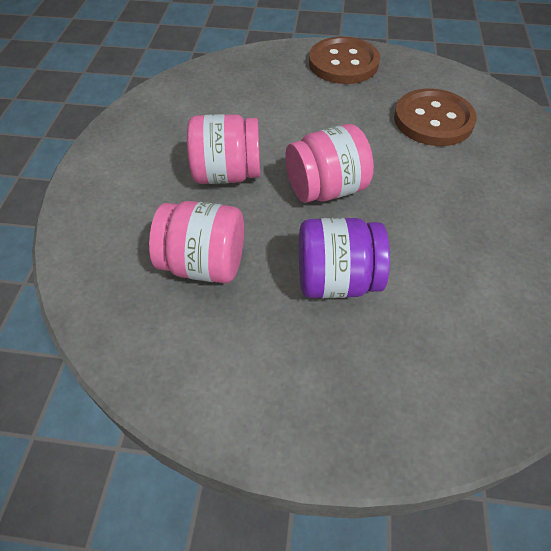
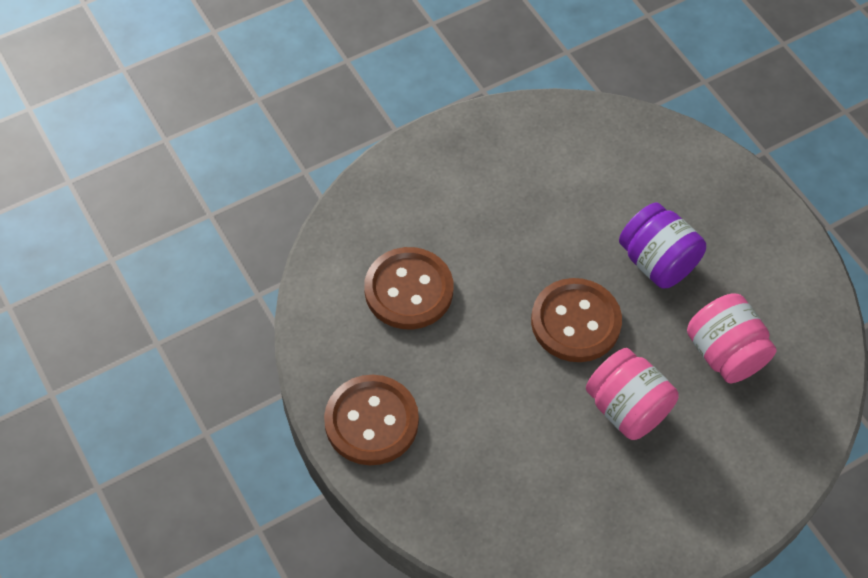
camera: 130 degrees left, 5 degrees up
(326, 189) = (575, 322): pink jar -> brown button

